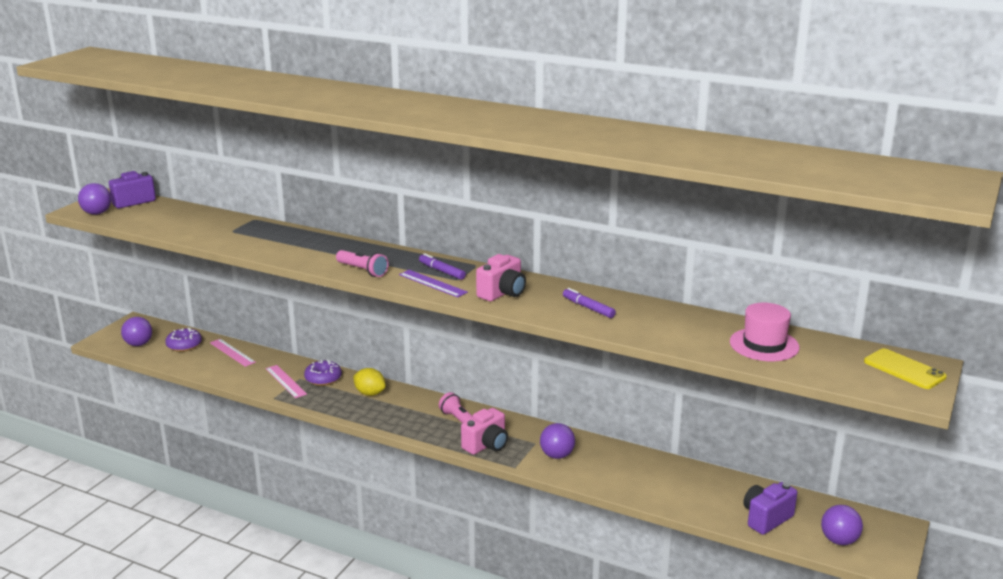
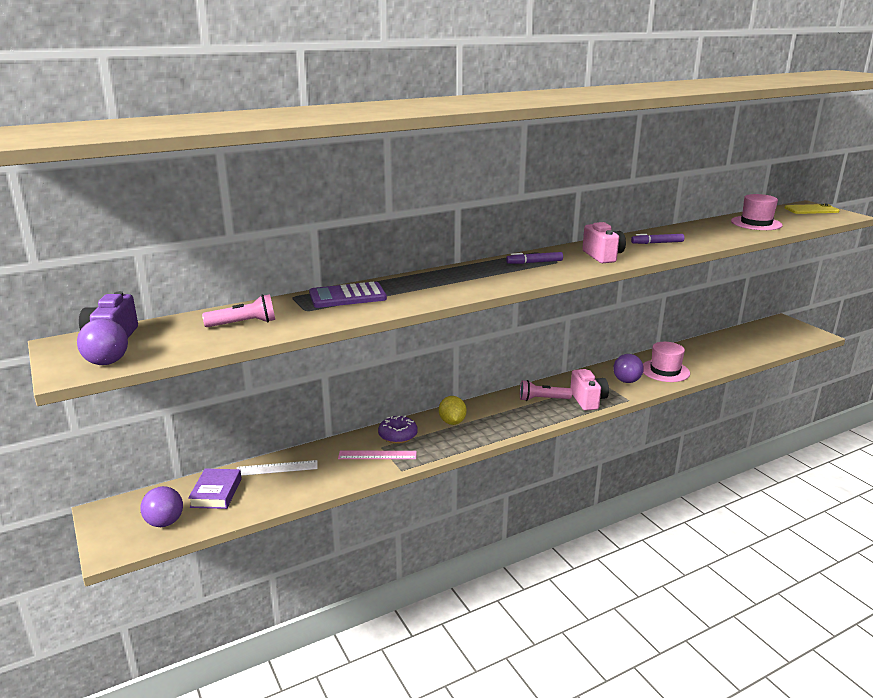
camera: 55 degrees left, 0 degrees up
(184, 345) = (216, 493): purple donut -> purple book
(232, 352) = (277, 468): pink ruler -> white ruler
(273, 234) = (347, 296): none -> purple calculator
(362, 270) = (494, 284): pink flashlight -> pink flashlight (243, 324)
(370, 393) = (452, 422): yellow lemon -> yellow lemon turned 75 degrees counterclockwise
(433, 283) = (555, 269): purple ruler -> none
(612, 472) = (665, 371): none -> pink hat
(766, 519) = (753, 347): purple camera -> none
(839, 540) = (788, 338): purple ball -> none

